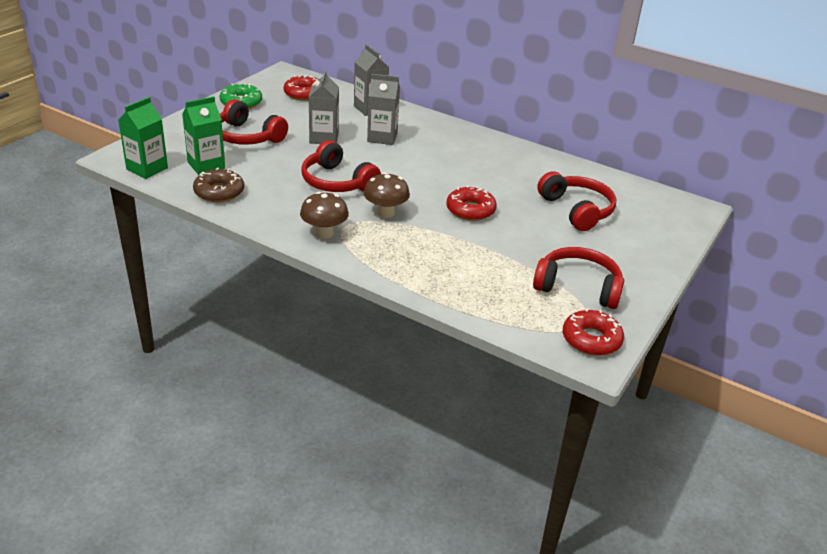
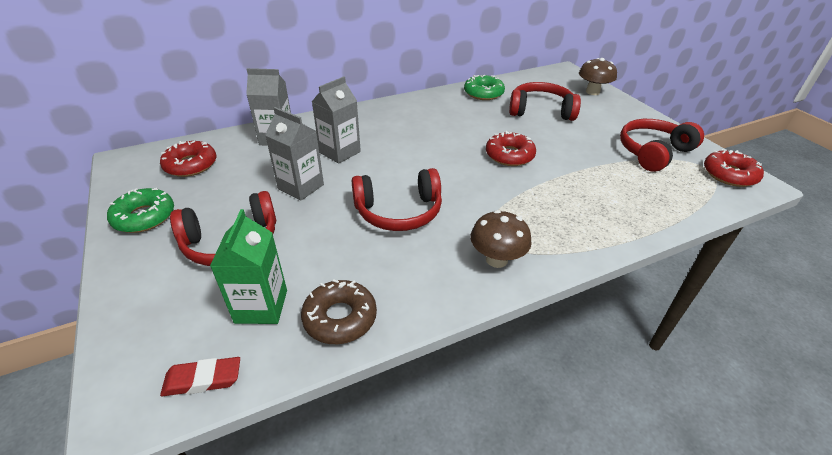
camera: 55 degrees left, 5 degrees up
(147, 169) = (203, 379): green carton -> red eraser
(385, 213) = (483, 203): brown mushroom -> brown mushroom (592, 92)
(568, 172) = (483, 93): none -> green donut

